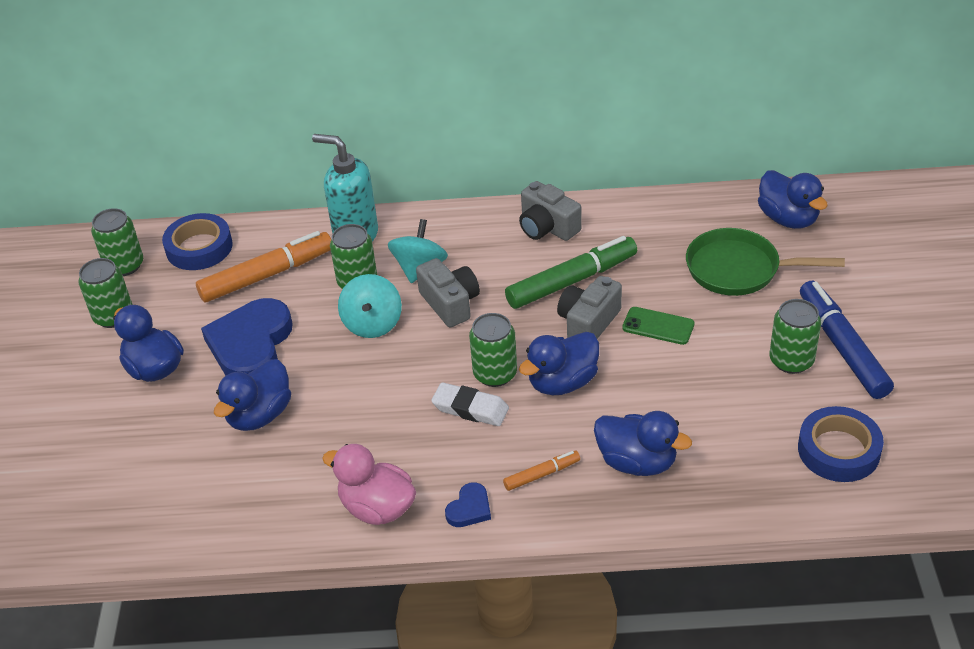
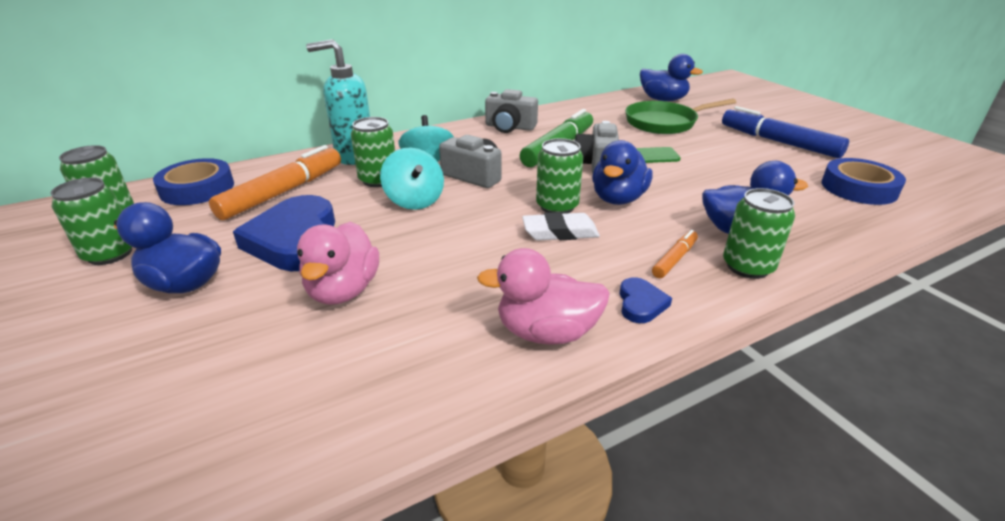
camera: 30 degrees left, 10 degrees down
(259, 415) = (343, 290): blue duck -> pink duck
(791, 360) = (759, 154): green can -> green can (747, 266)

